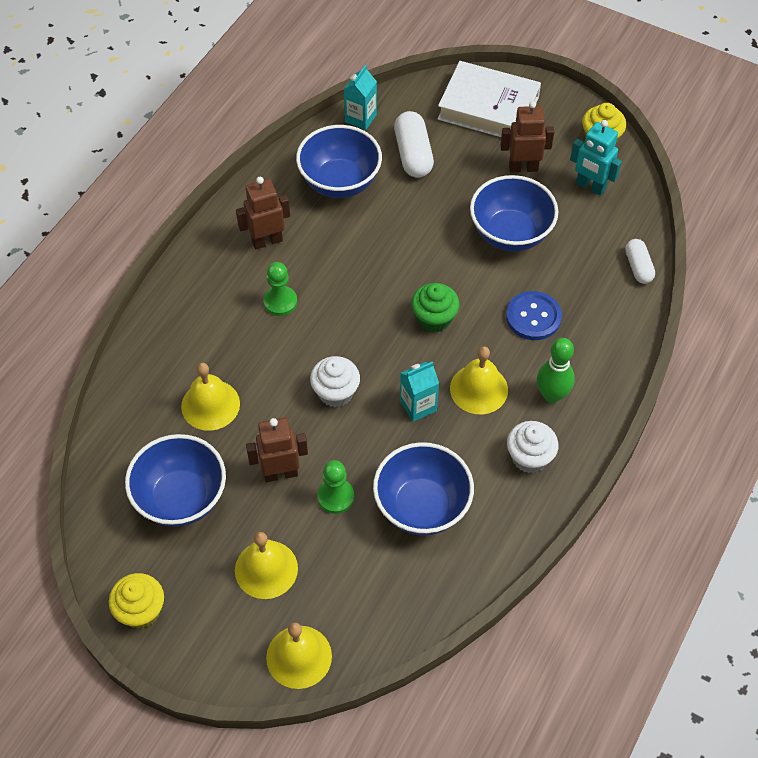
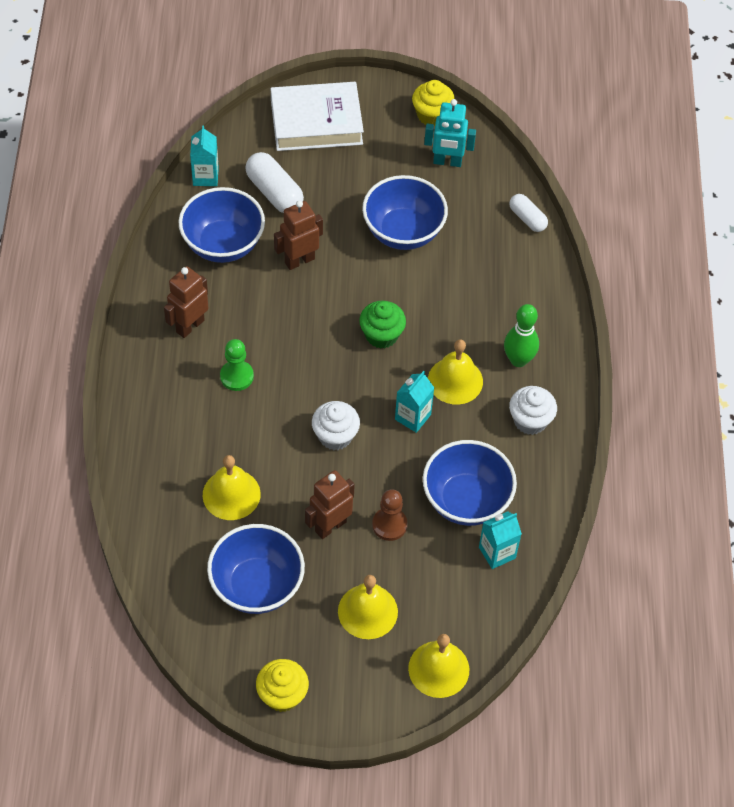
camera: 30 degrees left, 0 degrees up
(335, 497) = (389, 525): green pawn -> brown pawn
(422, 570) = (497, 552): none -> turquoise carton
(523, 167) = (379, 167): brown robot -> brown robot (299, 260)
(533, 317) = (465, 299): blue button -> none

